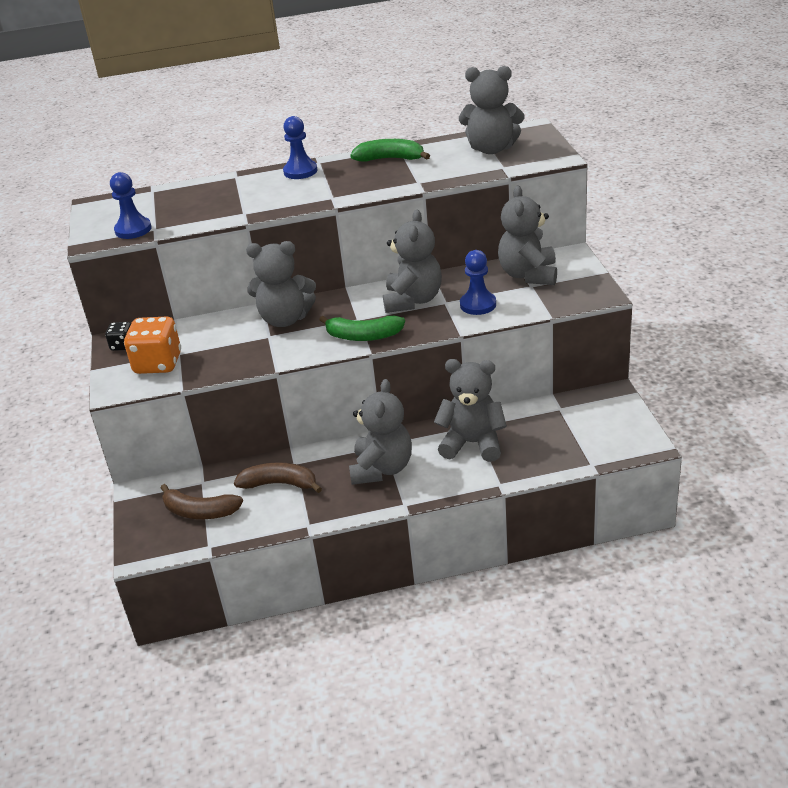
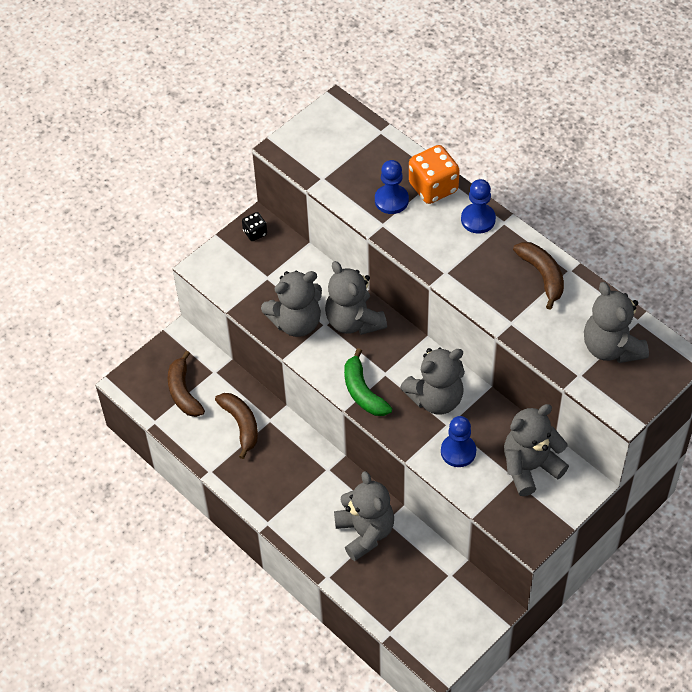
camera: 55 degrees right, 20 degrees up
(133, 230) = (312, 164): blue pawn -> blue pawn (391, 200)
(158, 364) = (246, 273): orange dice -> orange dice (433, 187)
(382, 469) = (297, 484): grey teddy bear -> grey teddy bear (296, 322)
(390, 159) = (542, 275): green banana -> brown banana

